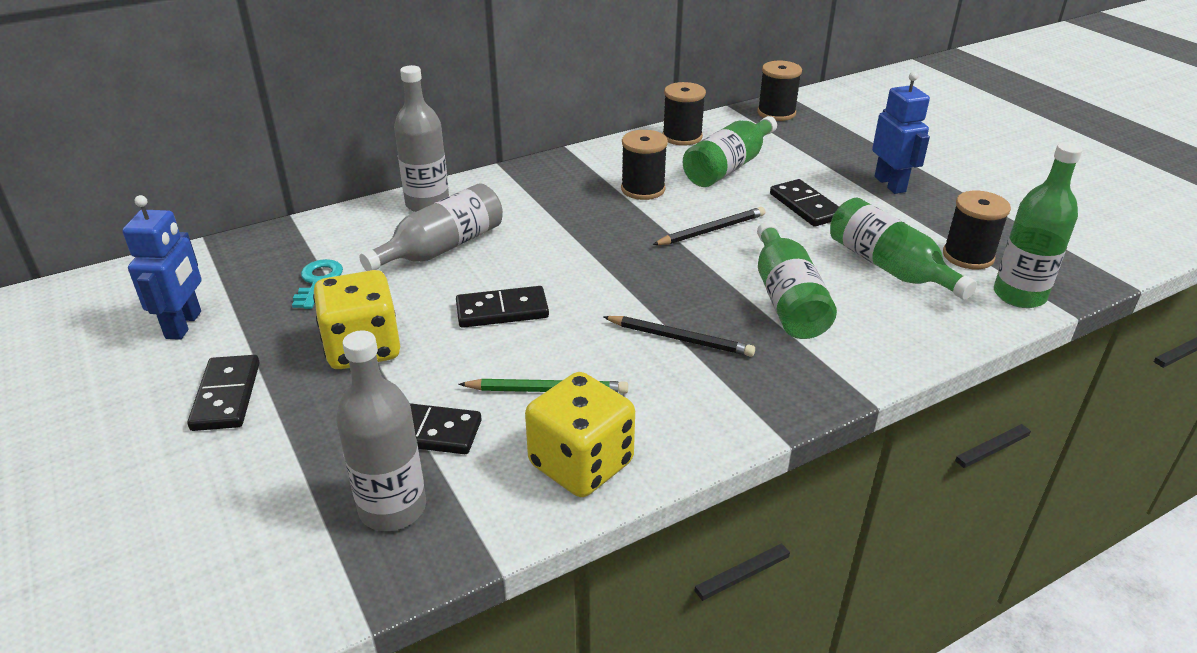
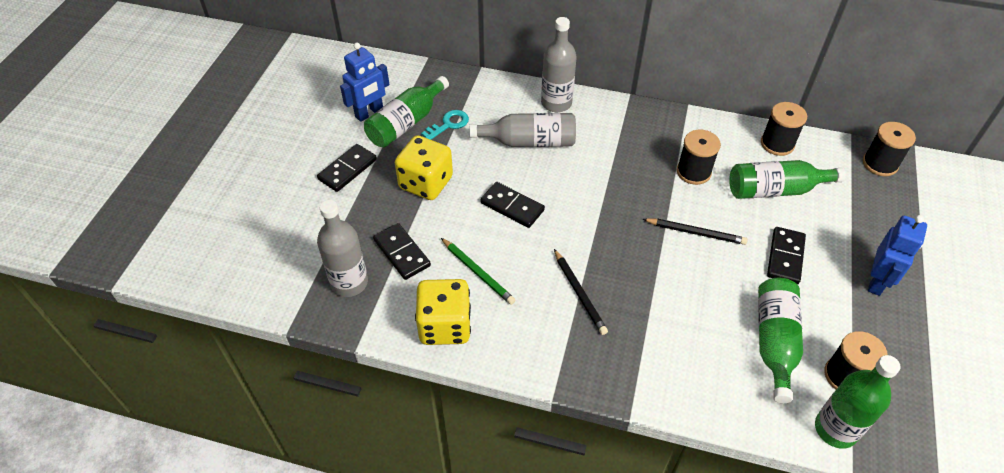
camera: 45 degrees right, 15 degrees up
(787, 299) = (674, 314): green bottle -> green bottle (406, 123)

